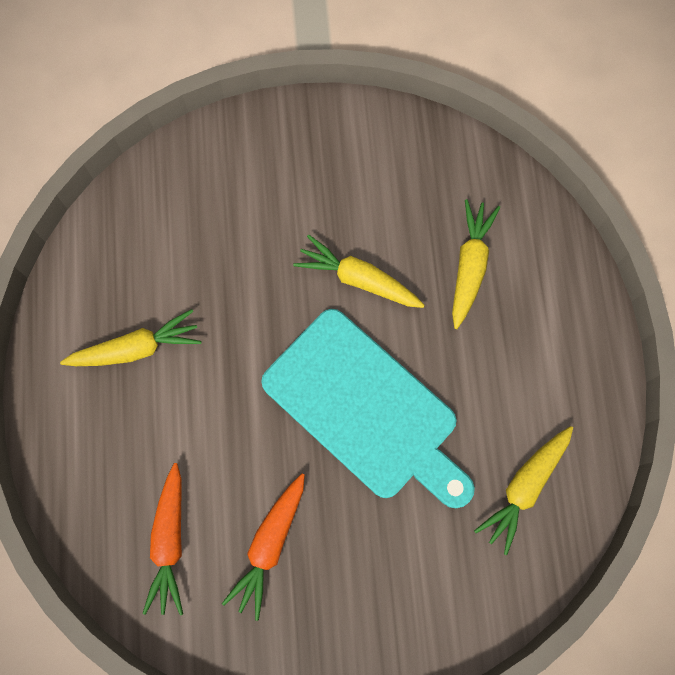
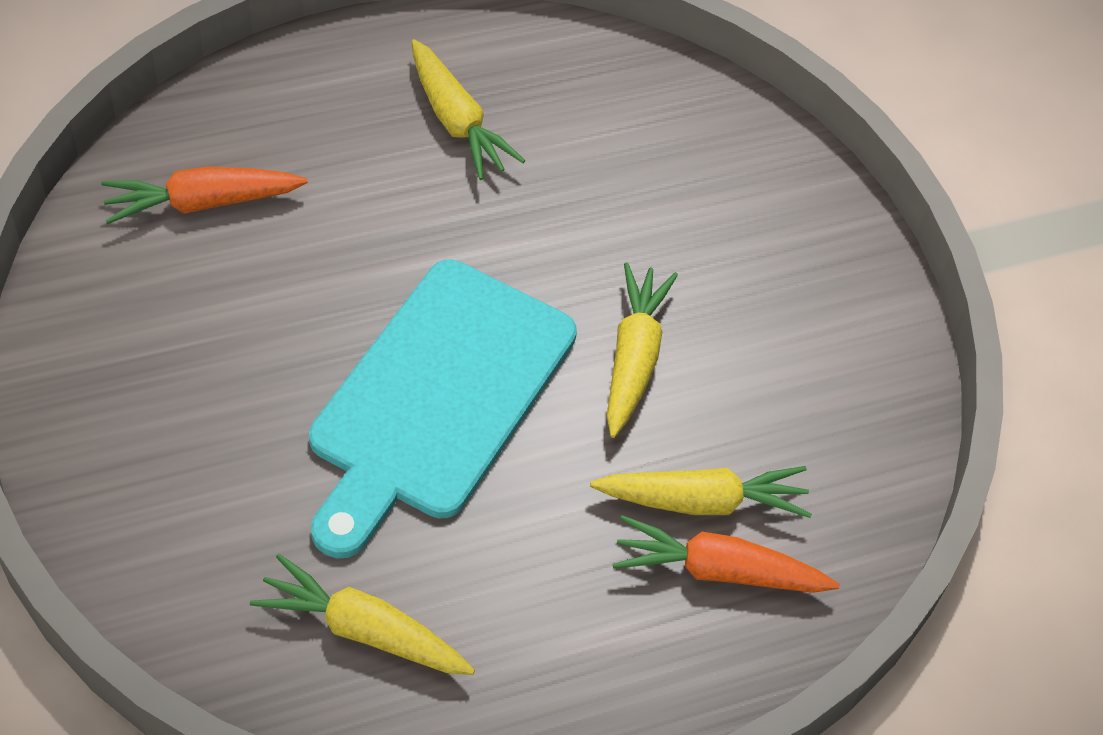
camera: 70 degrees right, 20 degrees down
(269, 544) = (216, 314): orange carrot -> orange carrot (718, 570)

